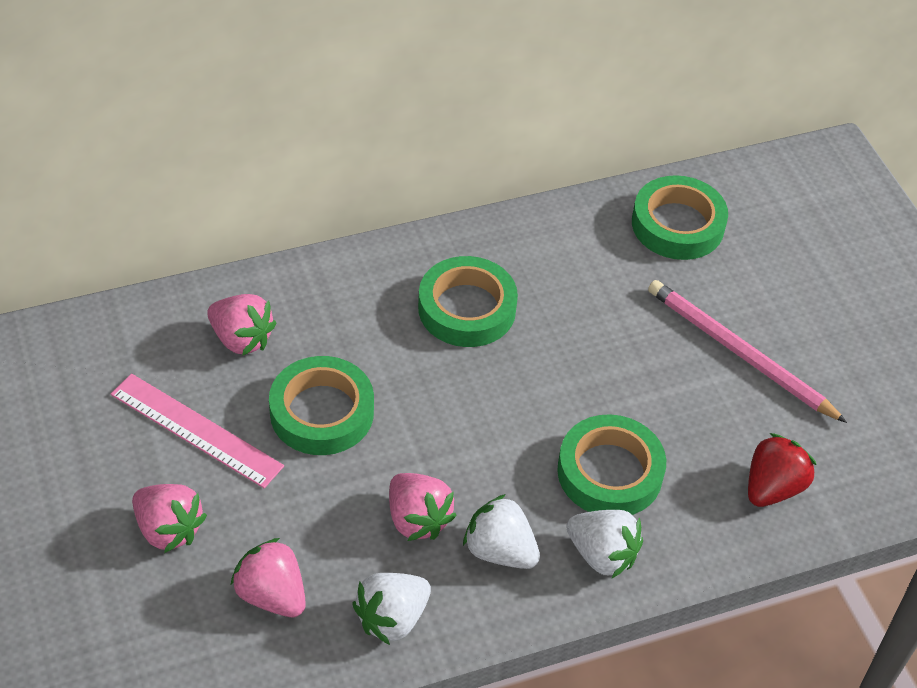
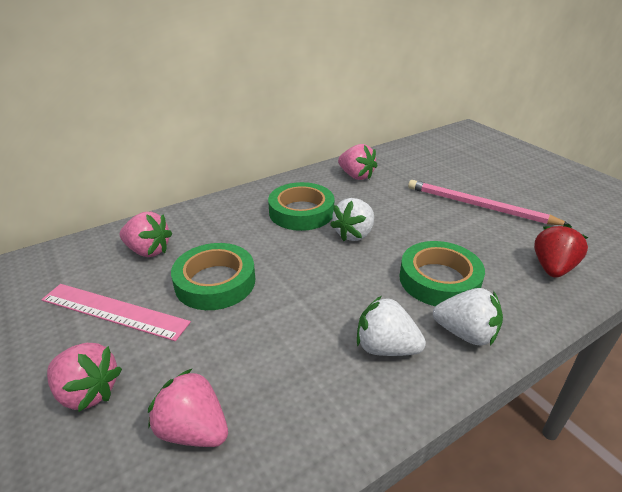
camera: 10 degrees left, 15 degrees down
(392, 618) = (314, 425): white strawberry -> white strawberry (354, 234)
(417, 519) = (310, 338): pink strawberry -> pink strawberry (356, 176)
(677, 225) = (407, 161): green tape -> none

